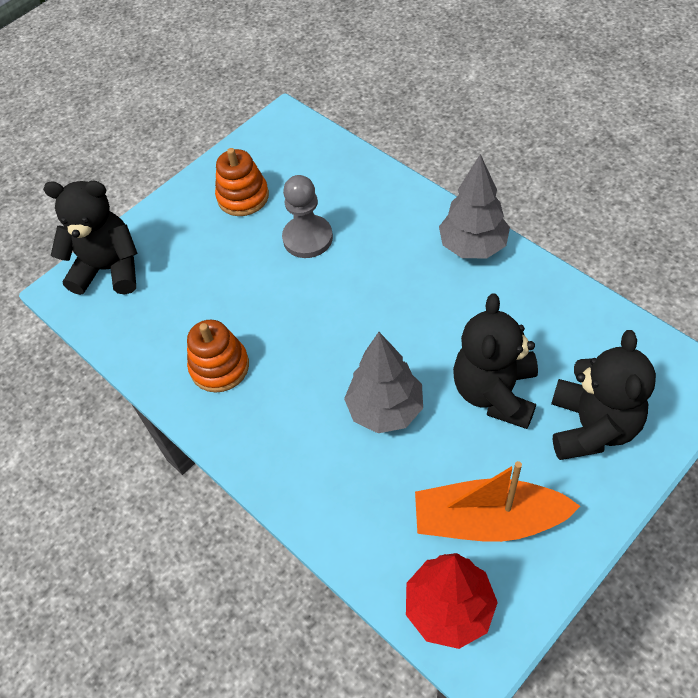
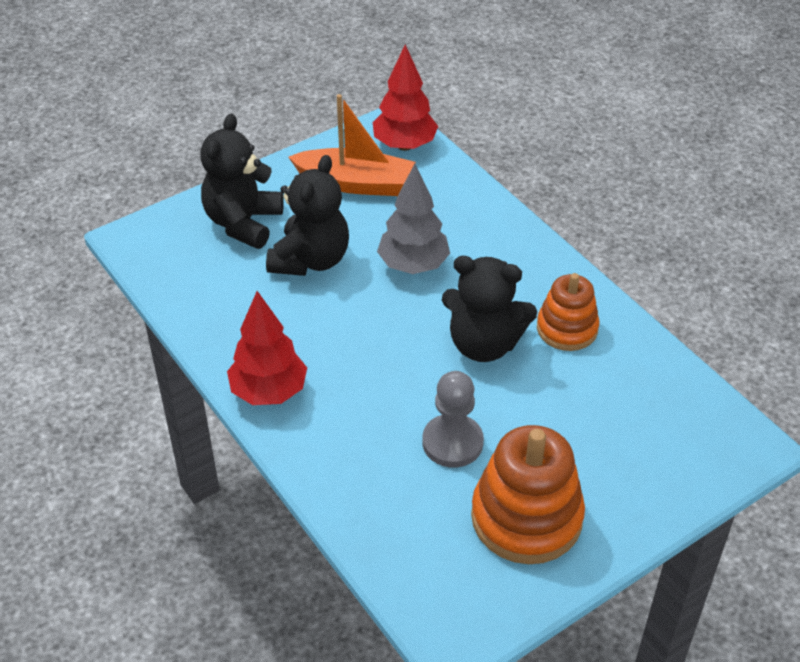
camera: 175 degrees left, 10 degrees down
(109, 269) = (699, 457): black teddy bear -> black teddy bear (484, 344)
(243, 197) = (526, 517): orange stacking toy -> orange stacking toy, size x1.59
(473, 246) = (269, 392): grey tree -> red tree

